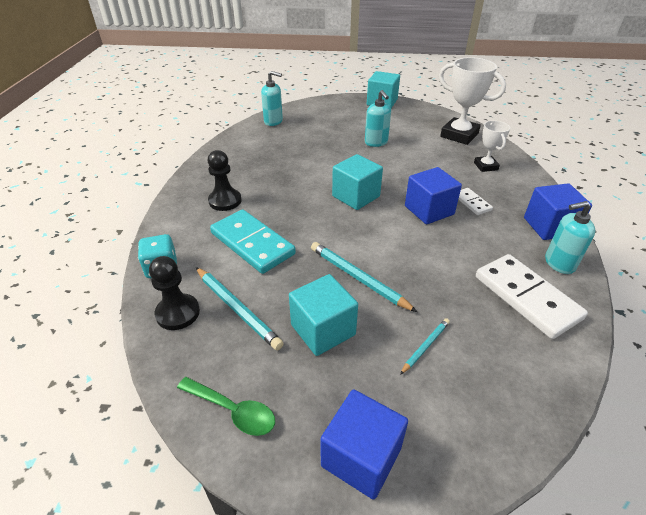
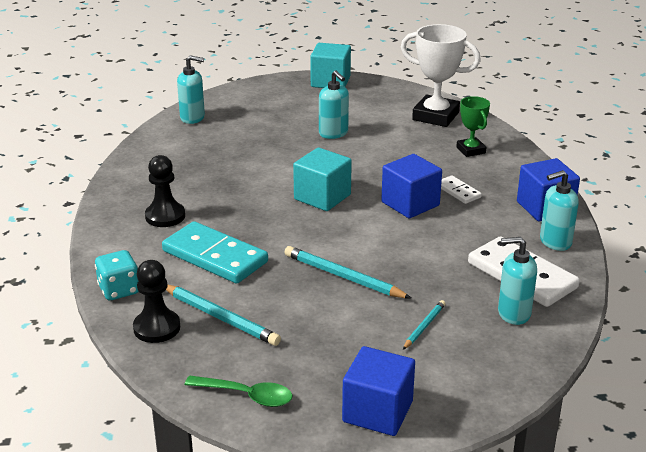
camera: 10 degrees left, 10 degrees down
(323, 330) = (317, 325): turquoise cube -> none
(485, 166) = (471, 150): white trophy -> green trophy
(517, 342) = (513, 313): none -> turquoise soap dispenser

